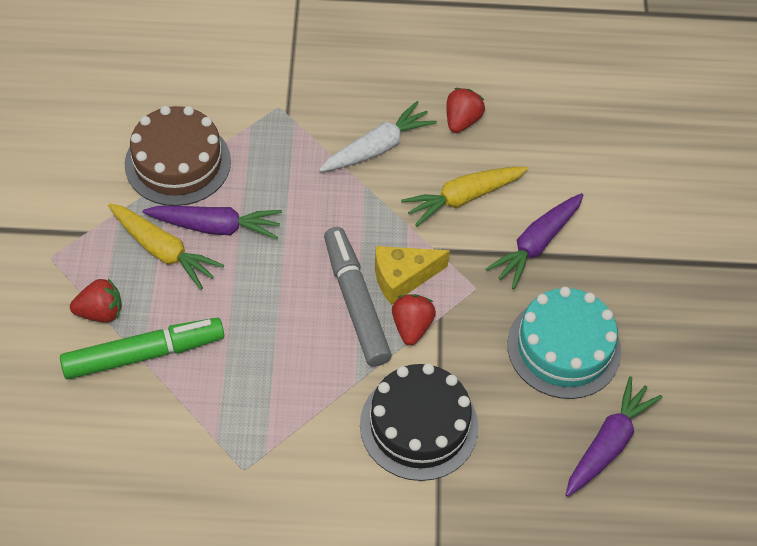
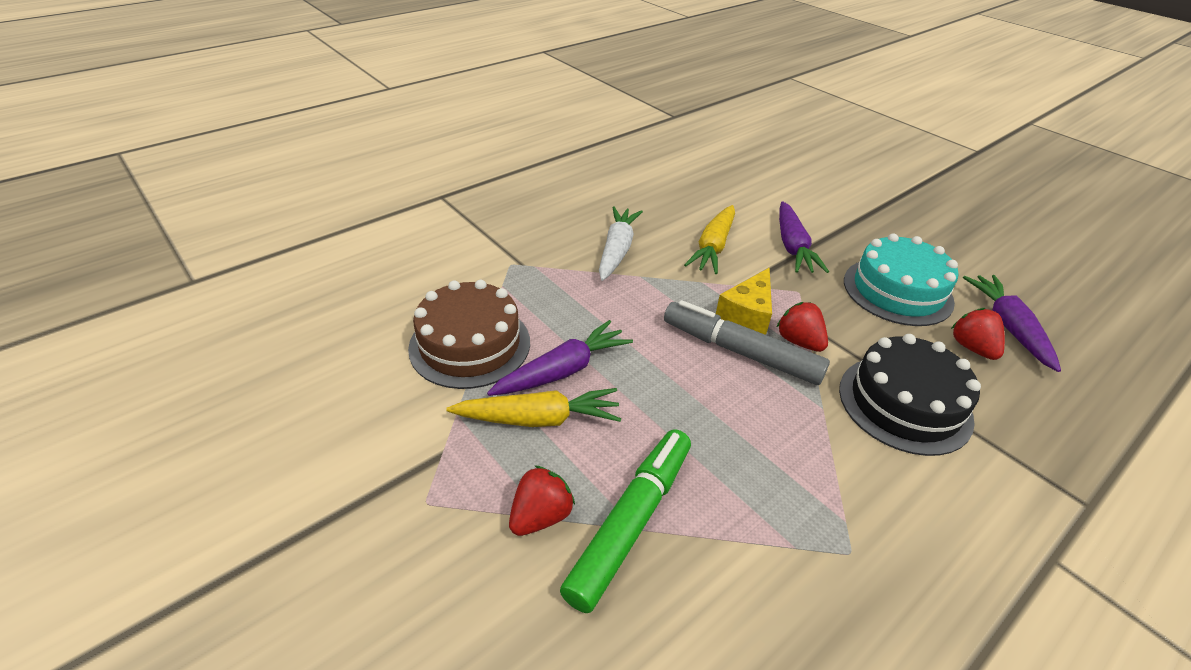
camera: 40 degrees left, 15 degrees down
(462, 121) = (650, 208): red strawberry -> red strawberry (972, 348)

